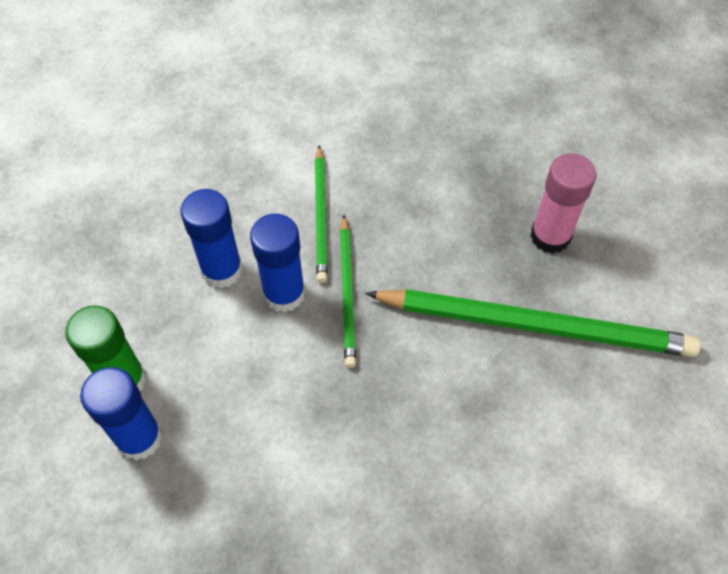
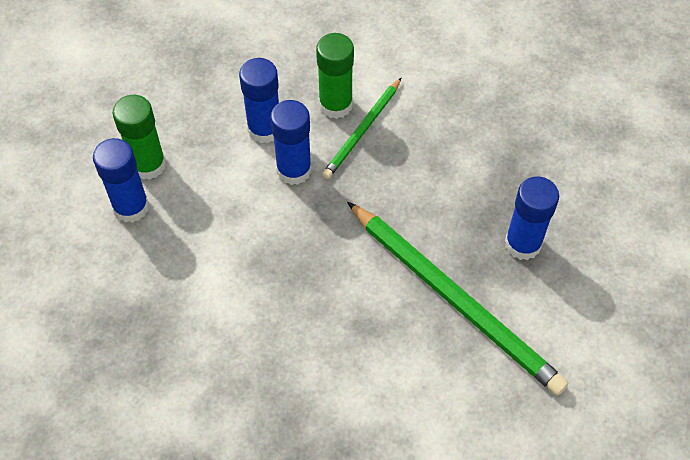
camera: 35 degrees right, 0 degrees up
(275, 206) = (335, 105): none -> green glue stick
(347, 293) = (337, 195): green pencil -> none
(550, 236) = (523, 244): pink glue stick -> blue glue stick

